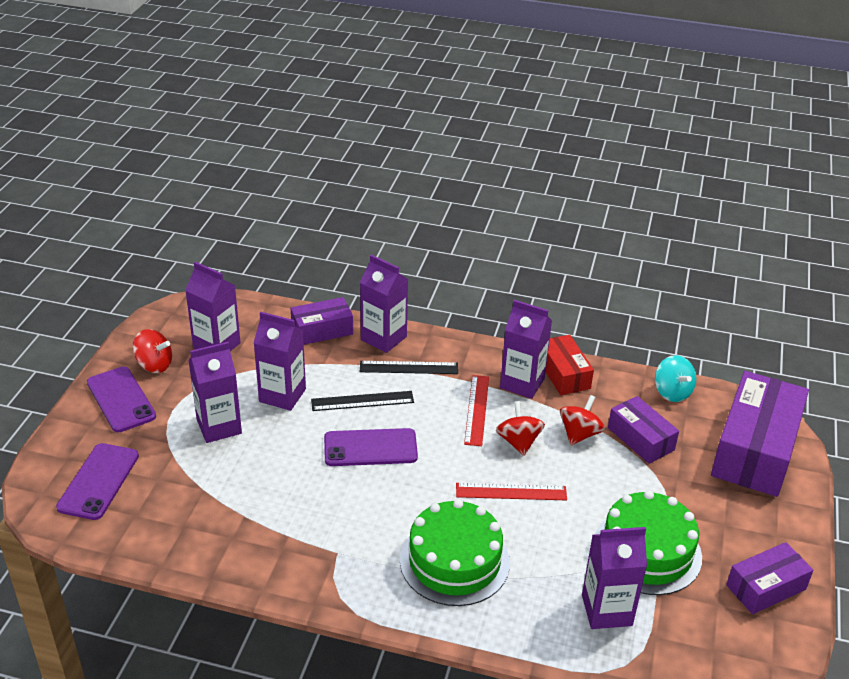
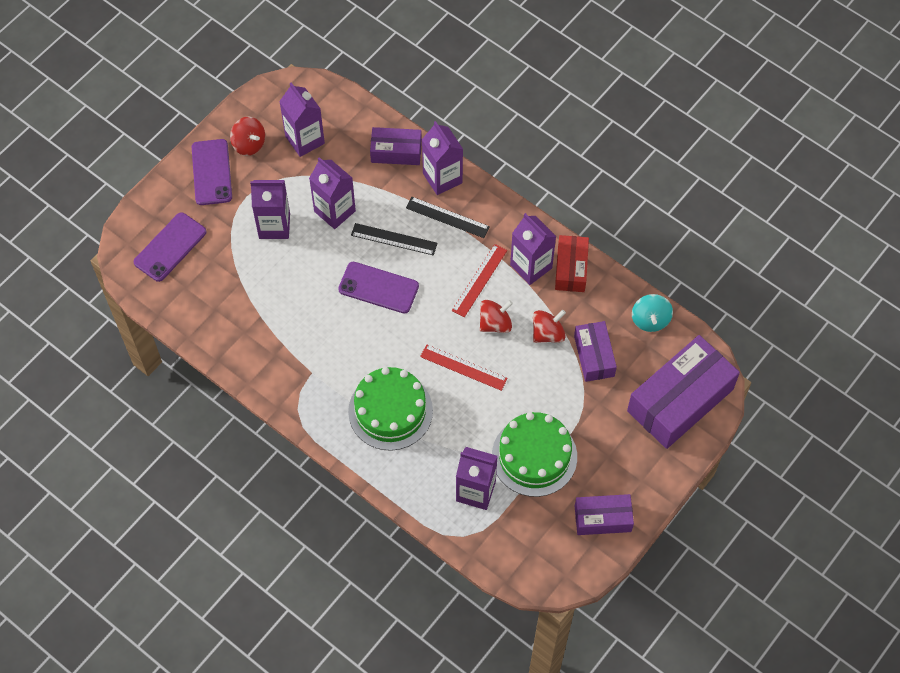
camera: 25 degrees right, 25 degrees up
(518, 442) = (495, 323): red spinning top -> red spinning top turned 45 degrees clockwise

